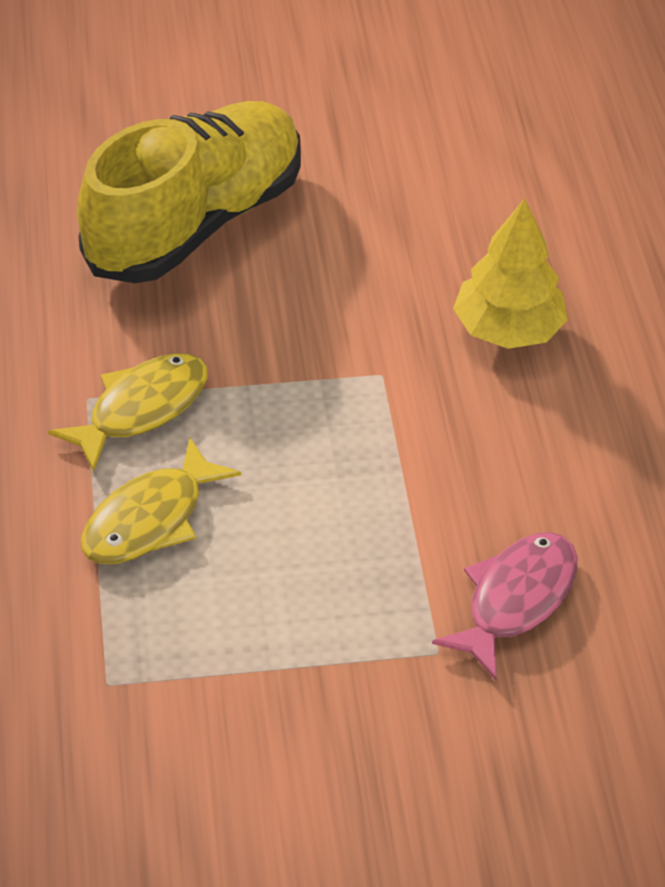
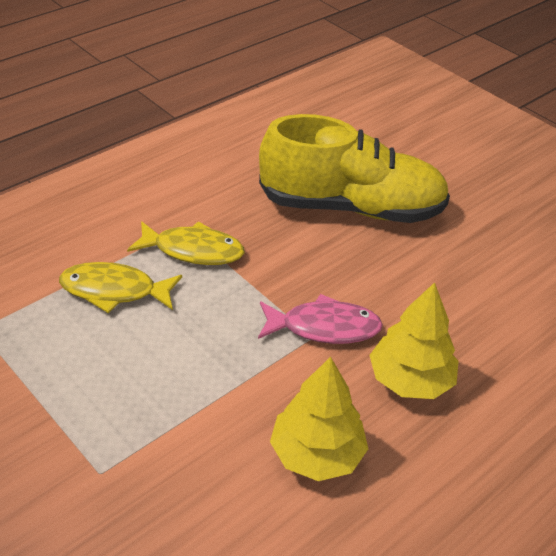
camera: 55 degrees right, 5 degrees down
(515, 600) = (174, 496): pink fish -> pink fish (324, 327)
(547, 457) = (317, 454): none -> yellow tree

